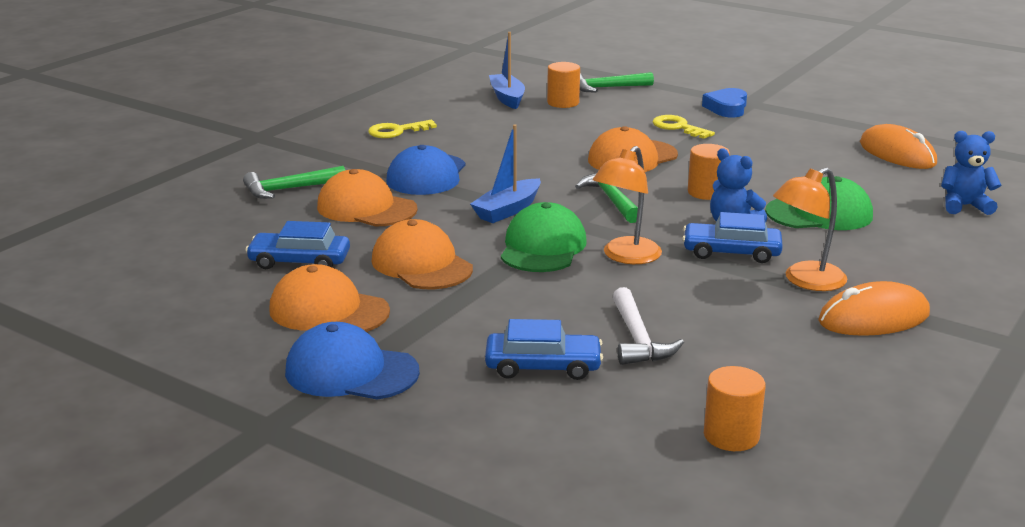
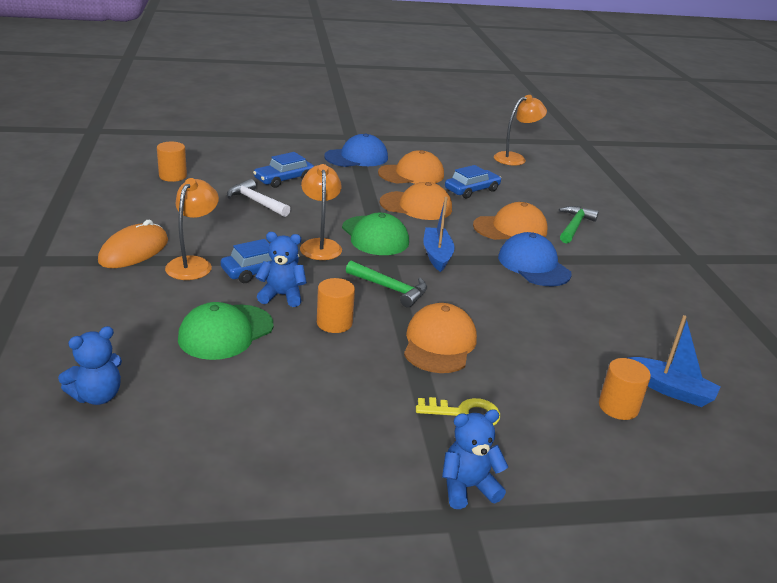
camera: 135 degrees right, 5 degrees up
(109, 286) = (515, 158): none -> orange lamp
(396, 131) = (640, 300): yellow key -> none
(607, 88) = (635, 466): green hammer -> none
(727, 108) = (468, 487): blue heart -> blue teddy bear
(897, 154) = (203, 471): orange mouse -> none

